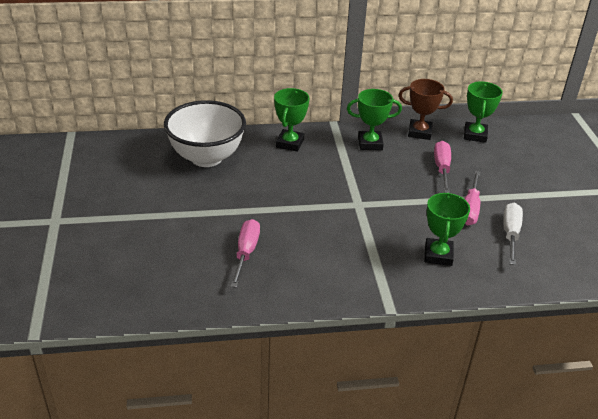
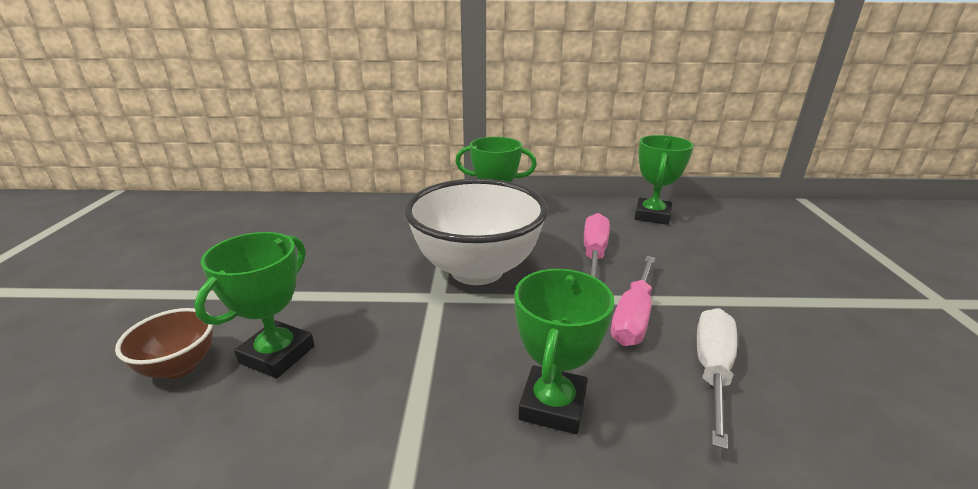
camera: 10 degrees right, 10 degrees down
(206, 158) = (255, 223): white bowl -> white bowl (477, 270)
(246, 252) = (179, 367): pink screwdriver -> brown bowl
(290, 143) = (382, 213): green trophy -> green trophy (277, 354)
(419, 132) = (571, 209): brown trophy -> none

